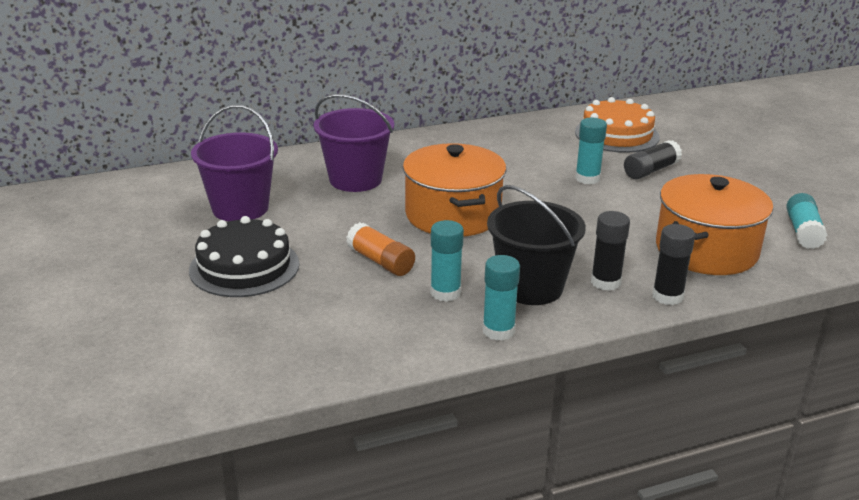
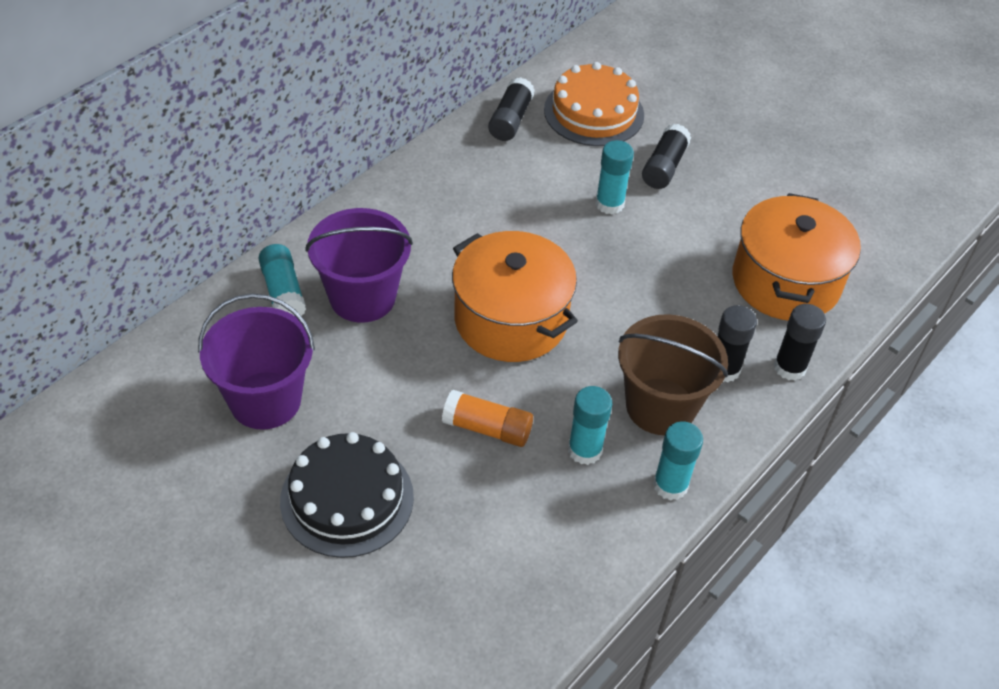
camera: 30 degrees left, 20 degrees up
(531, 287) = (660, 406): black bucket -> brown bucket
(547, 125) = (510, 120): none -> black glue stick
(803, 232) = (854, 219): turquoise glue stick -> turquoise glue stick (283, 292)

